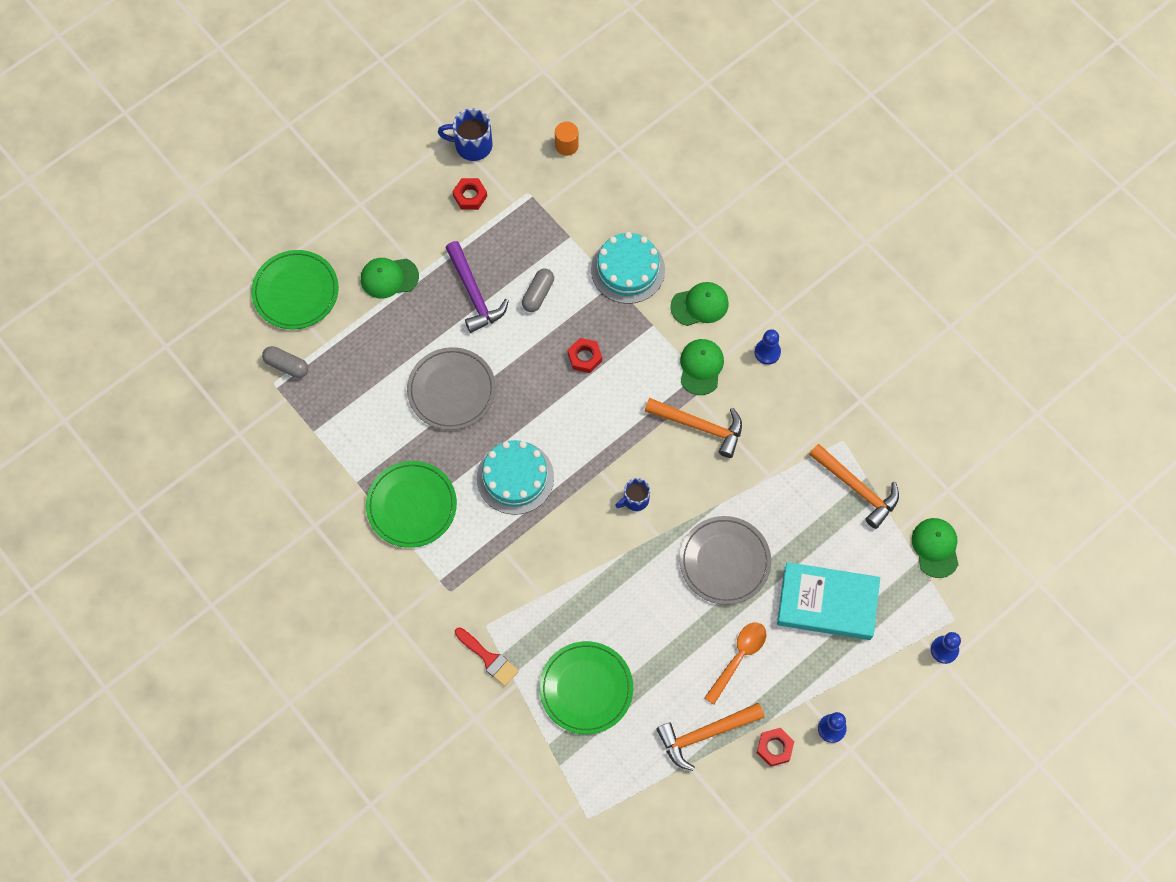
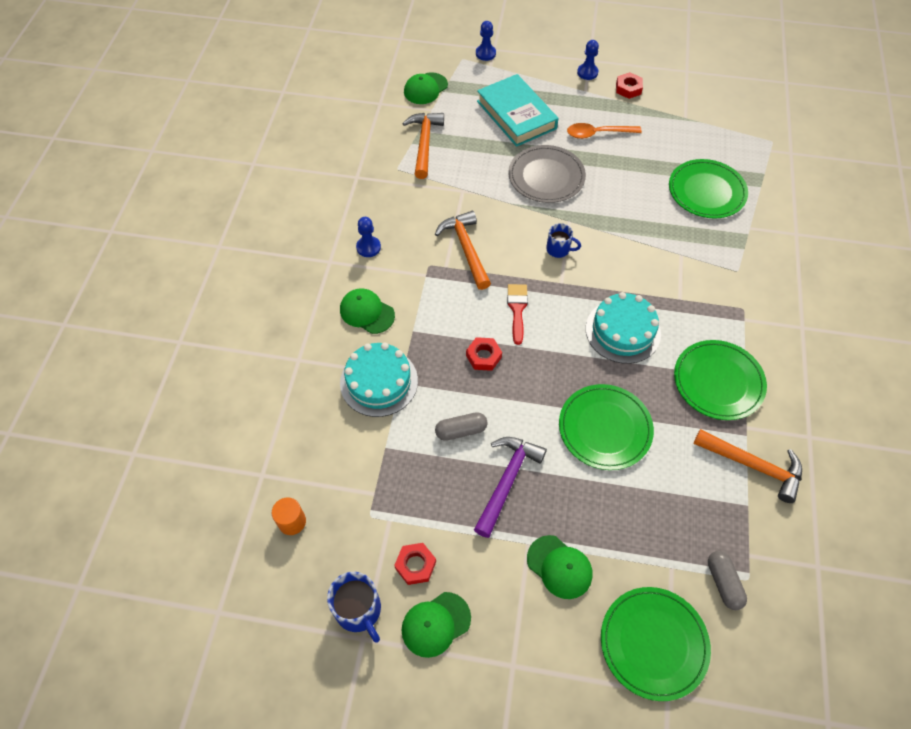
camera: 130 degrees left, 10 degrees down
(451, 390) = (605, 428): grey plate -> green plate
(488, 658) = (754, 253): red brush -> red brush (517, 309)
(701, 367) = (418, 278): green cap -> green cap (435, 624)
(704, 734) = (660, 121): orange hammer -> orange hammer (753, 466)

